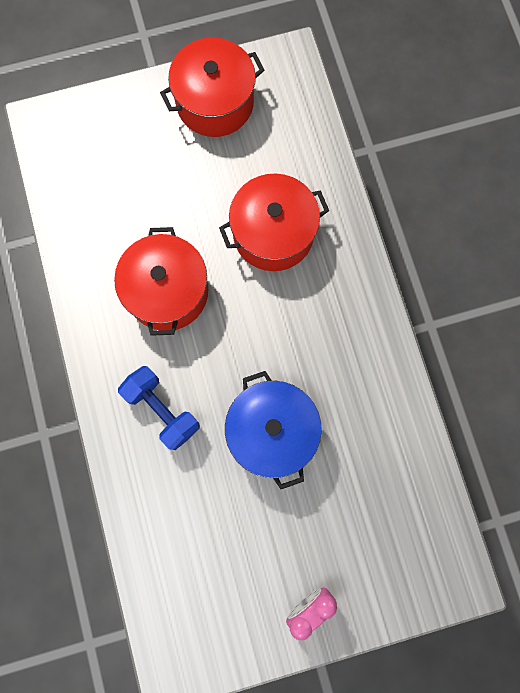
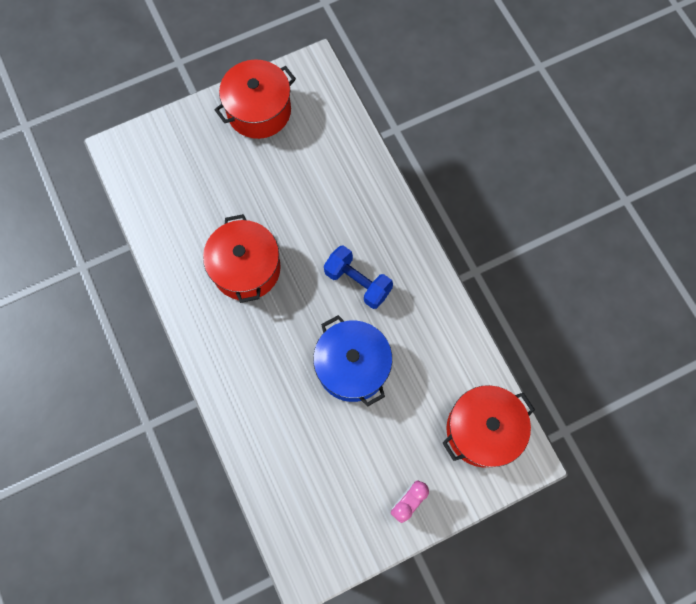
camera: 10 degrees left, 5 degrees down
(162, 410) = (258, 365): blue dumbbell -> blue dumbbell (357, 282)
(273, 233) = (325, 207): red pot -> red pot (482, 430)

